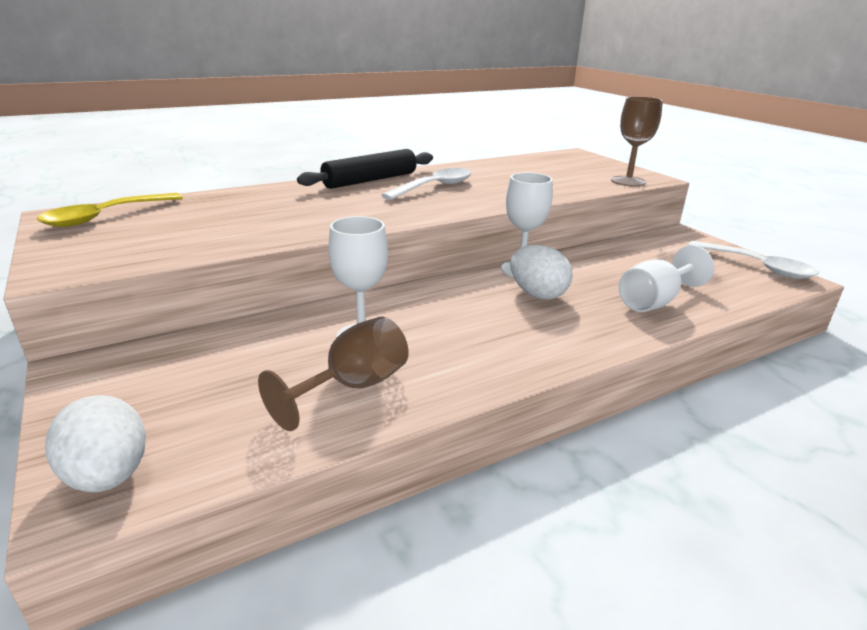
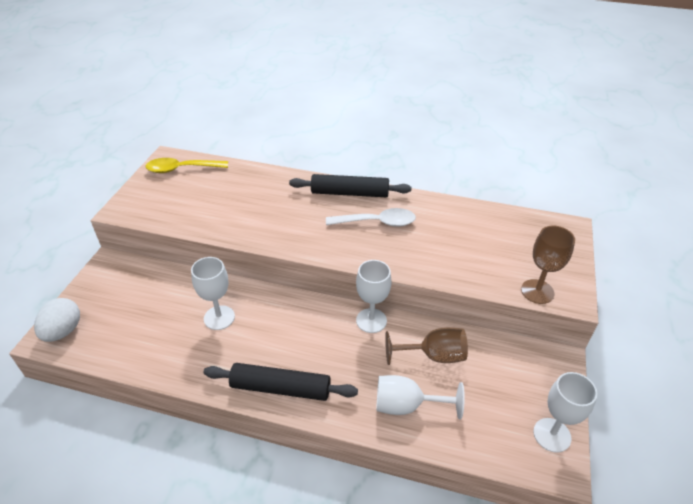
camera: 45 degrees right, 15 degrees up
(353, 387) = (176, 348): brown goblet -> brown goblet (433, 356)
(537, 294) = (346, 348): white egg -> none
(538, 349) = (280, 388): none -> black rolling pin
(757, 267) = (552, 435): white spoon -> white goblet

